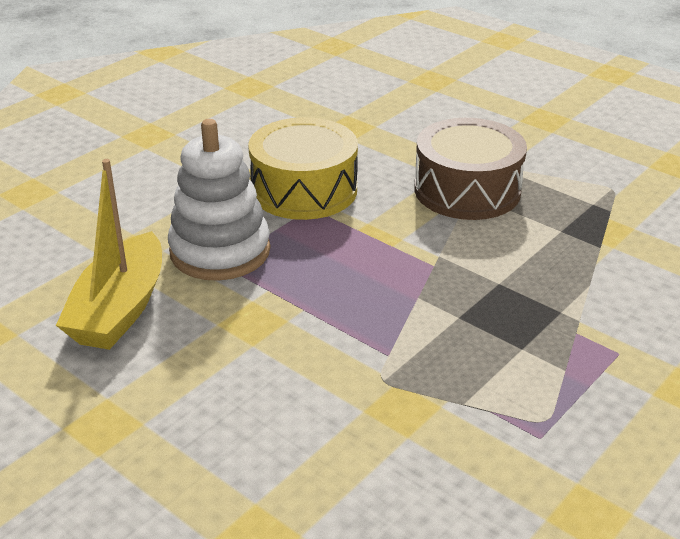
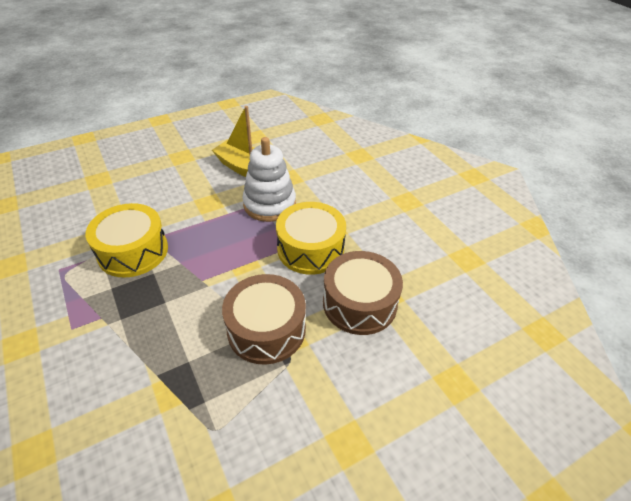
camera: 110 degrees right, 10 degrees up
(375, 139) = (359, 303): none -> brown drum
(432, 361) = (133, 251): none -> yellow drum

